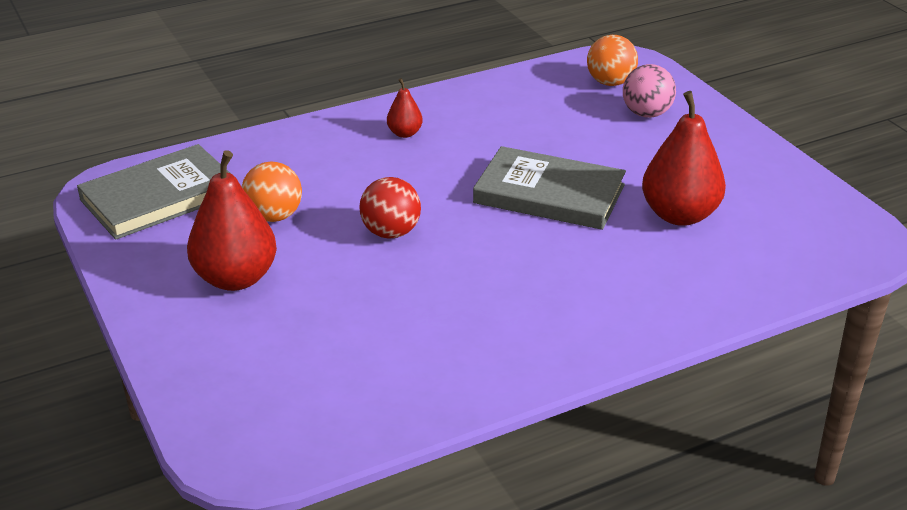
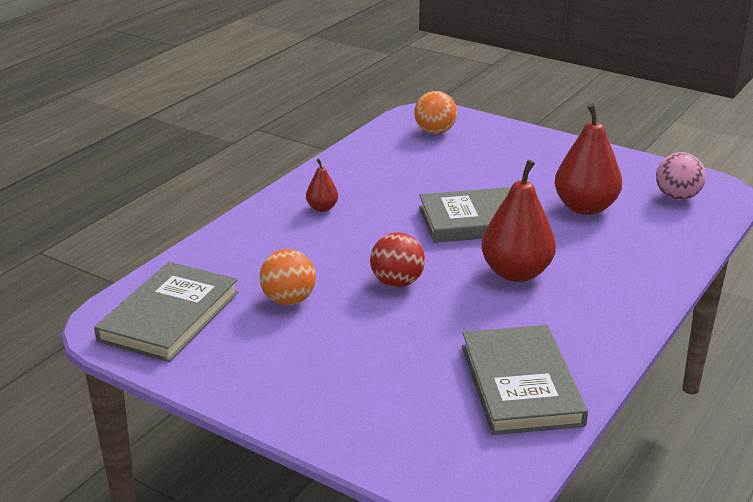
camera: 30 degrees left, 5 degrees down
(235, 278) = (313, 357): red pear -> red pear (516, 273)
(393, 378) = (521, 384): none -> grey book
(646, 114) = (485, 146): pink ball -> pink ball (677, 197)

